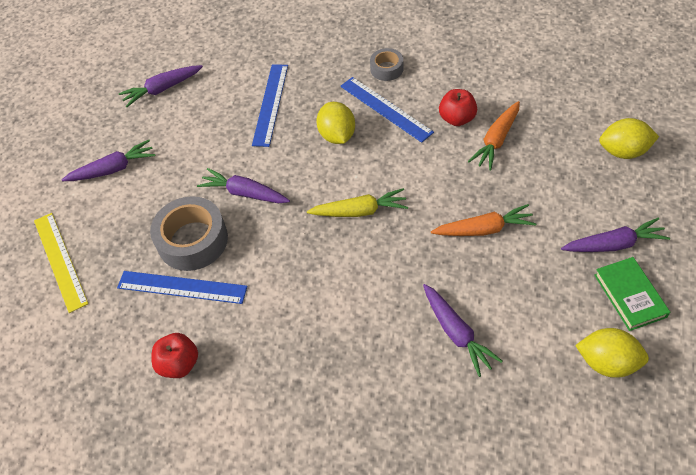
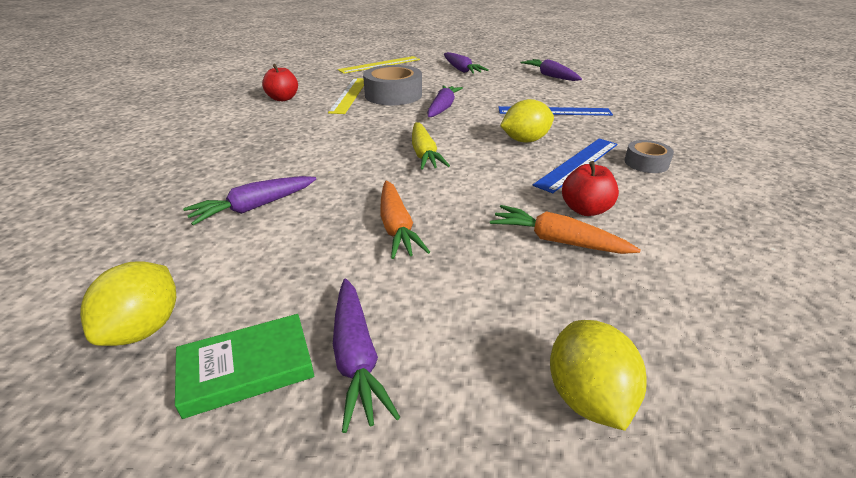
camera: 80 degrees right, 20 degrees down
(182, 287) = (349, 95): blue ruler -> yellow ruler

